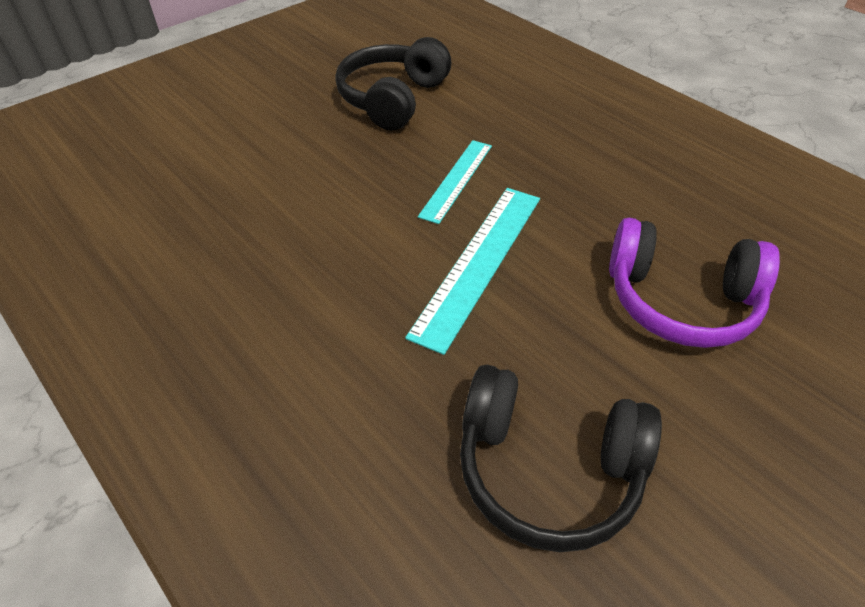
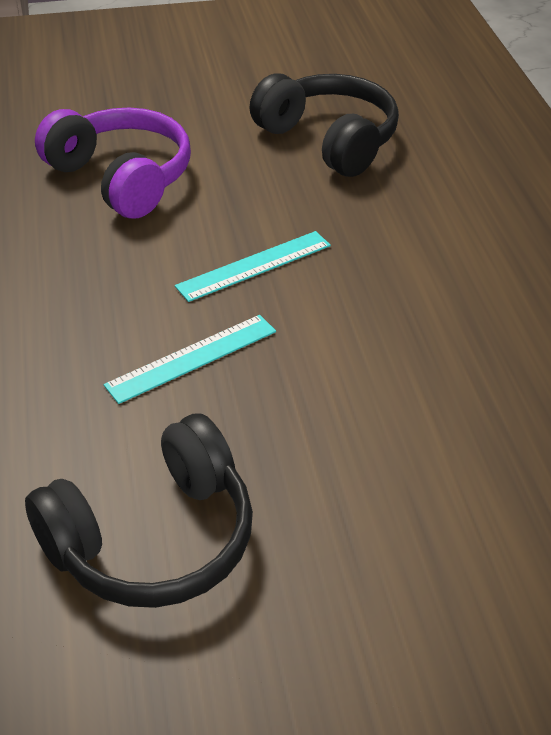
camera: 150 degrees left, 5 degrees down
(479, 262) = (254, 266): turquoise ruler -> turquoise ruler, size x0.64

